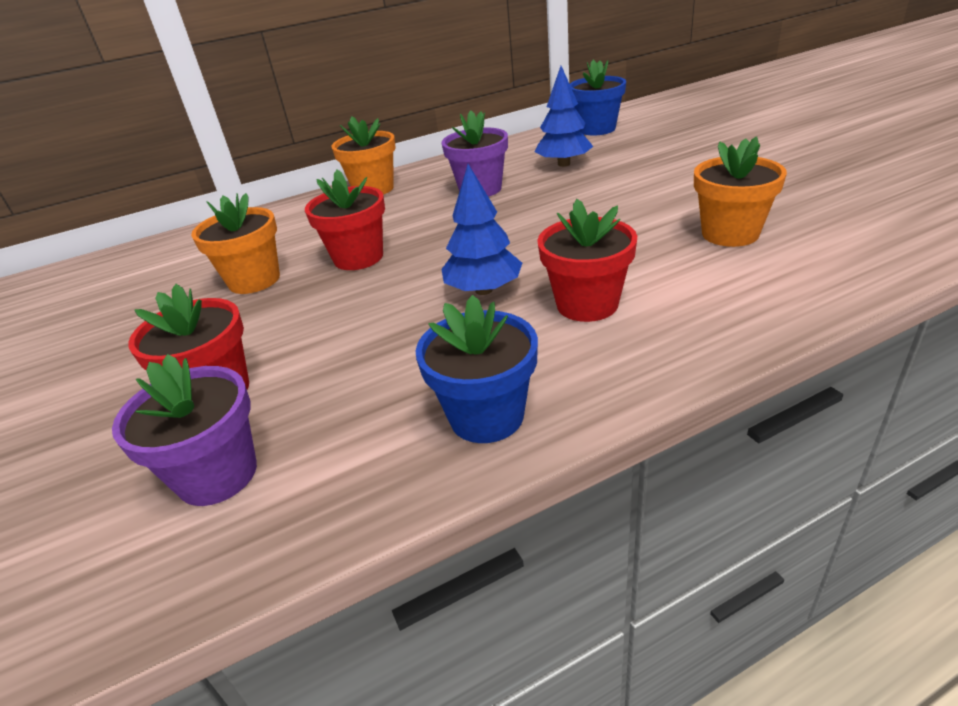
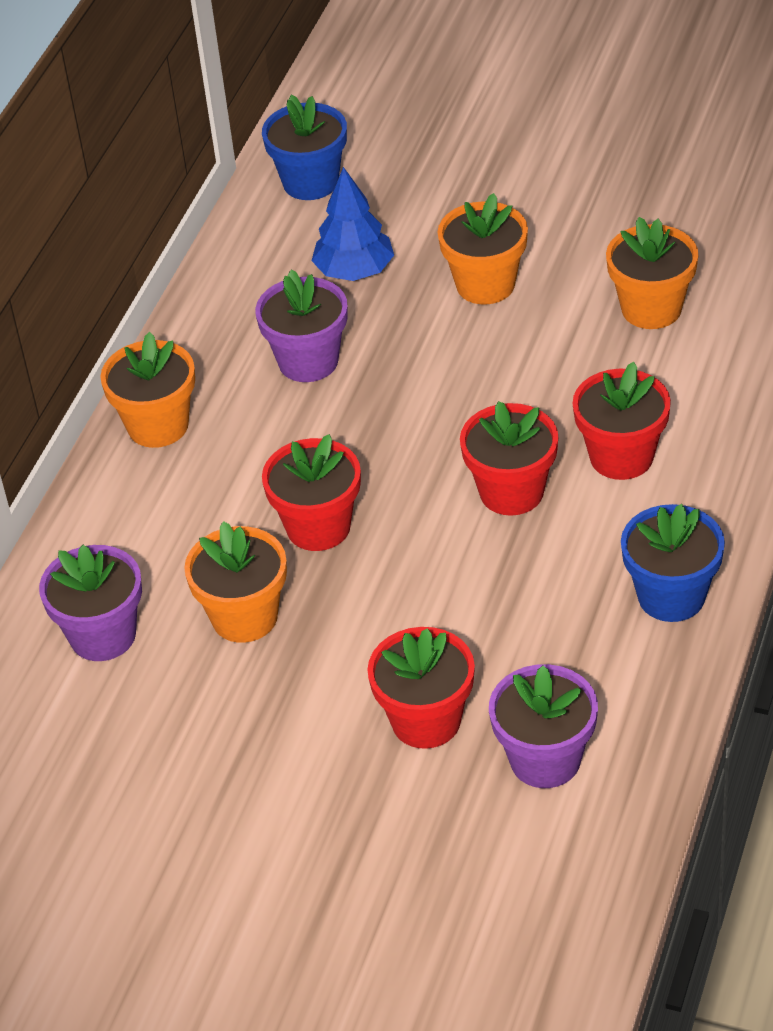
camera: 45 degrees left, 10 degrees up
(197, 257) = (103, 635): none -> purple flower pot
(484, 290) = (511, 492): blue tree -> red flower pot
(629, 189) = (485, 284): none -> orange flower pot

